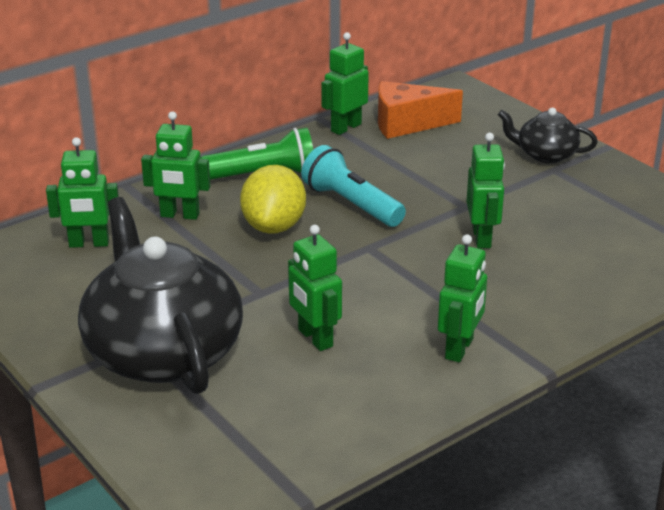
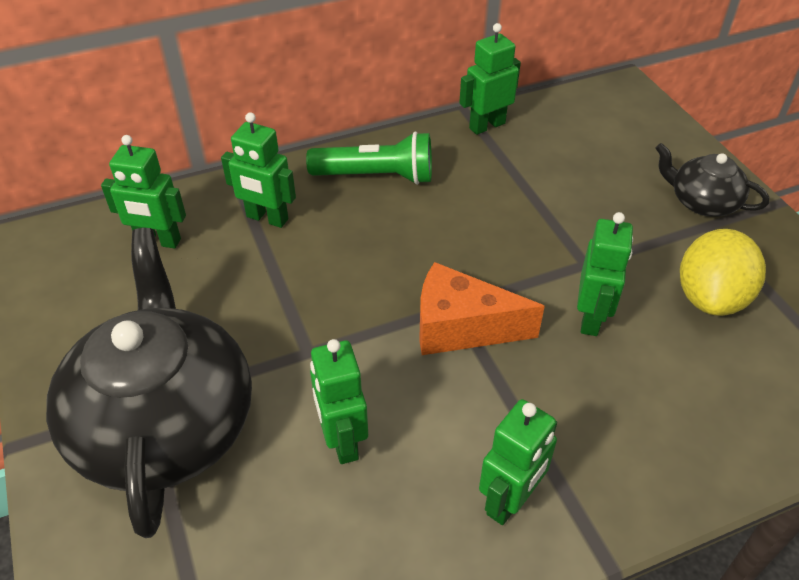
camera: 15 degrees right, 15 degrees up
(274, 226) = (360, 254): yellow lemon -> yellow lemon (710, 297)
(351, 204) = (456, 237): turquoise flashlight -> none
(407, 124) = (555, 131): orange cheese -> orange cheese (461, 327)

